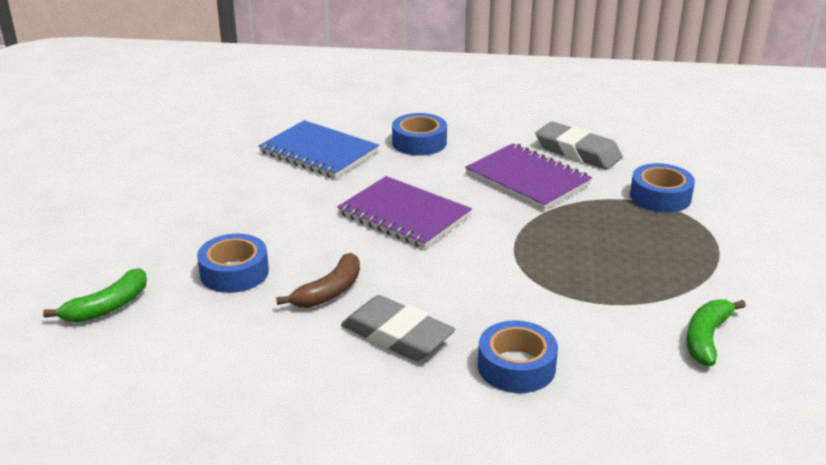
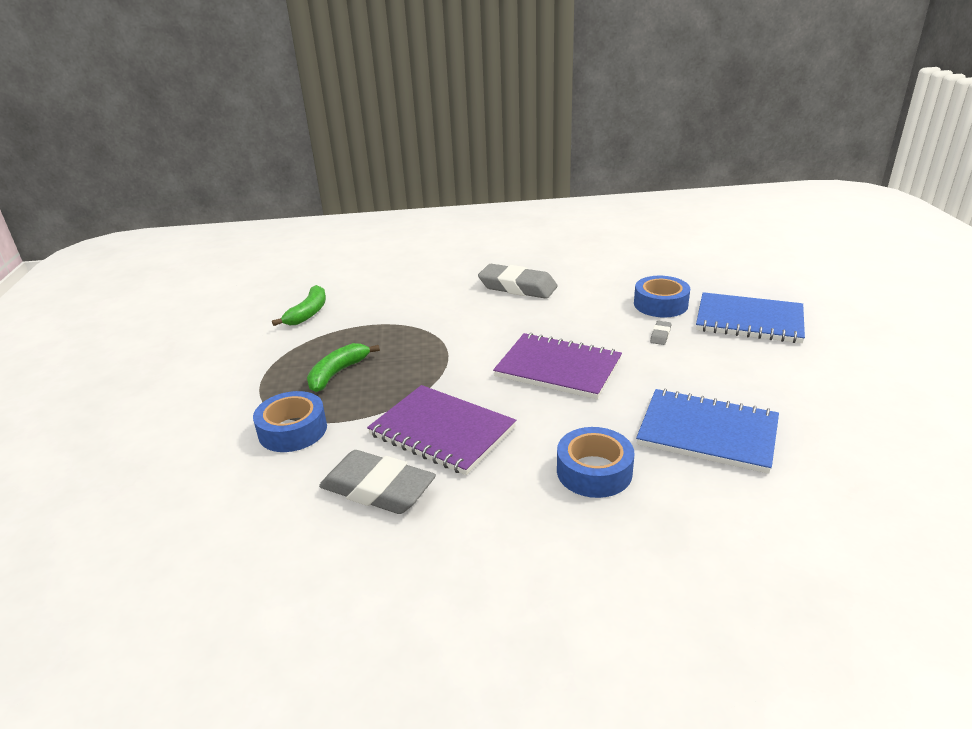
camera: 170 degrees right, 0 degrees up
(107, 307) = (720, 275): green banana -> green banana (337, 373)
(164, 235) = (749, 320): none -> blue notebook
(275, 233) = (660, 335): none -> grey eraser
(329, 291) = (580, 303): brown banana -> none
(516, 366) = (437, 283): blue tape -> none

